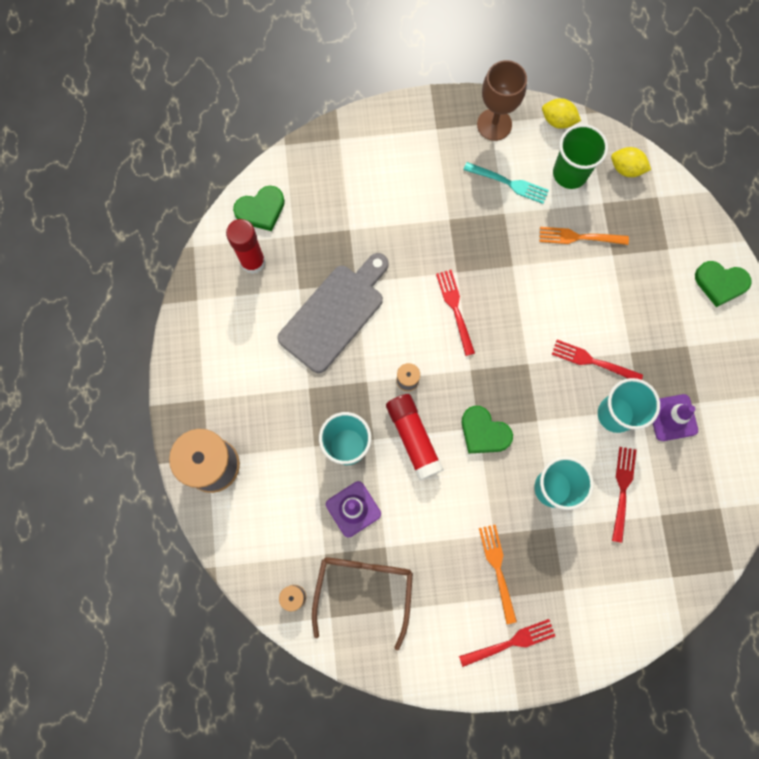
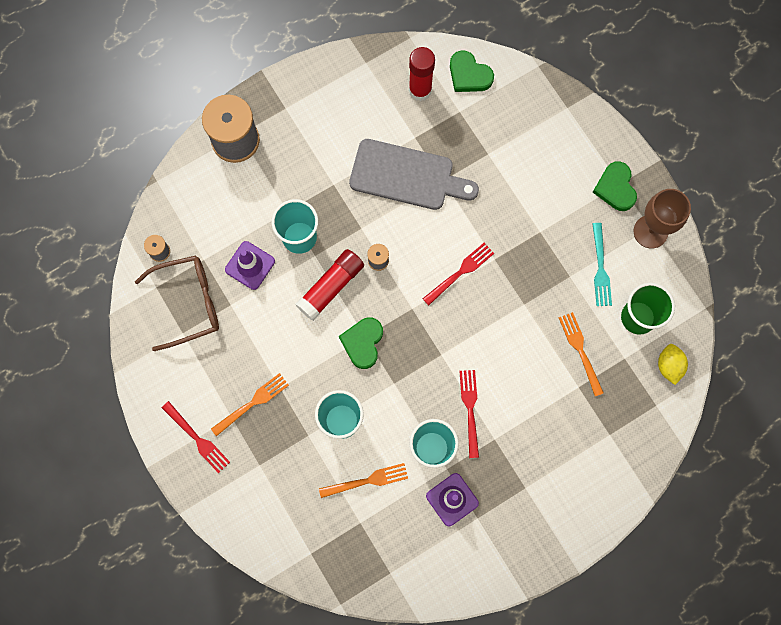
camera: 65 degrees right, 0 degrees up
(558, 121) = (684, 285): yellow lemon -> none
(622, 490) = (367, 481): red fork -> orange fork
(720, 283) = (600, 495): green heart -> green heart (615, 188)

